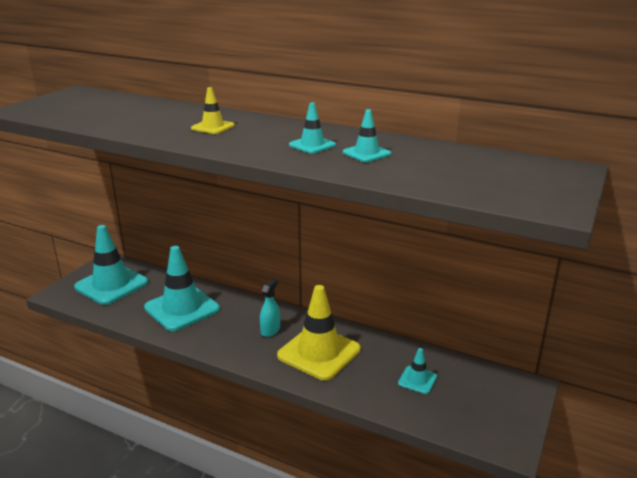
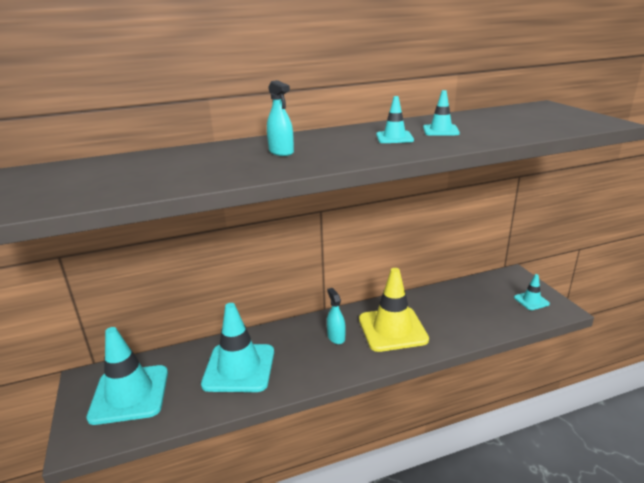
camera: 45 degrees left, 0 degrees up
(212, 127) = (281, 152): yellow traffic cone -> turquoise spray bottle
(417, 380) = (468, 307): turquoise traffic cone -> turquoise traffic cone (531, 301)

